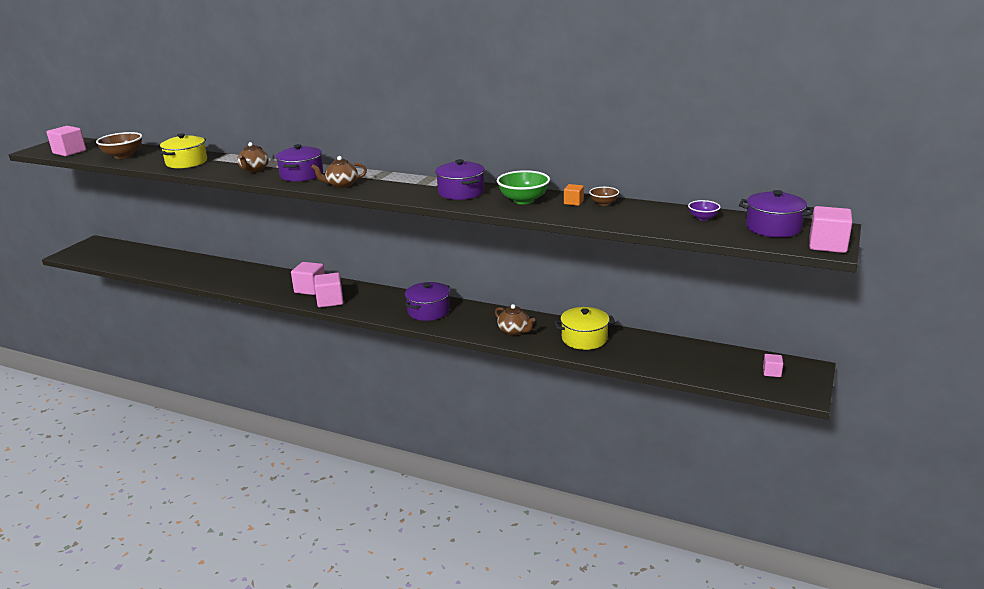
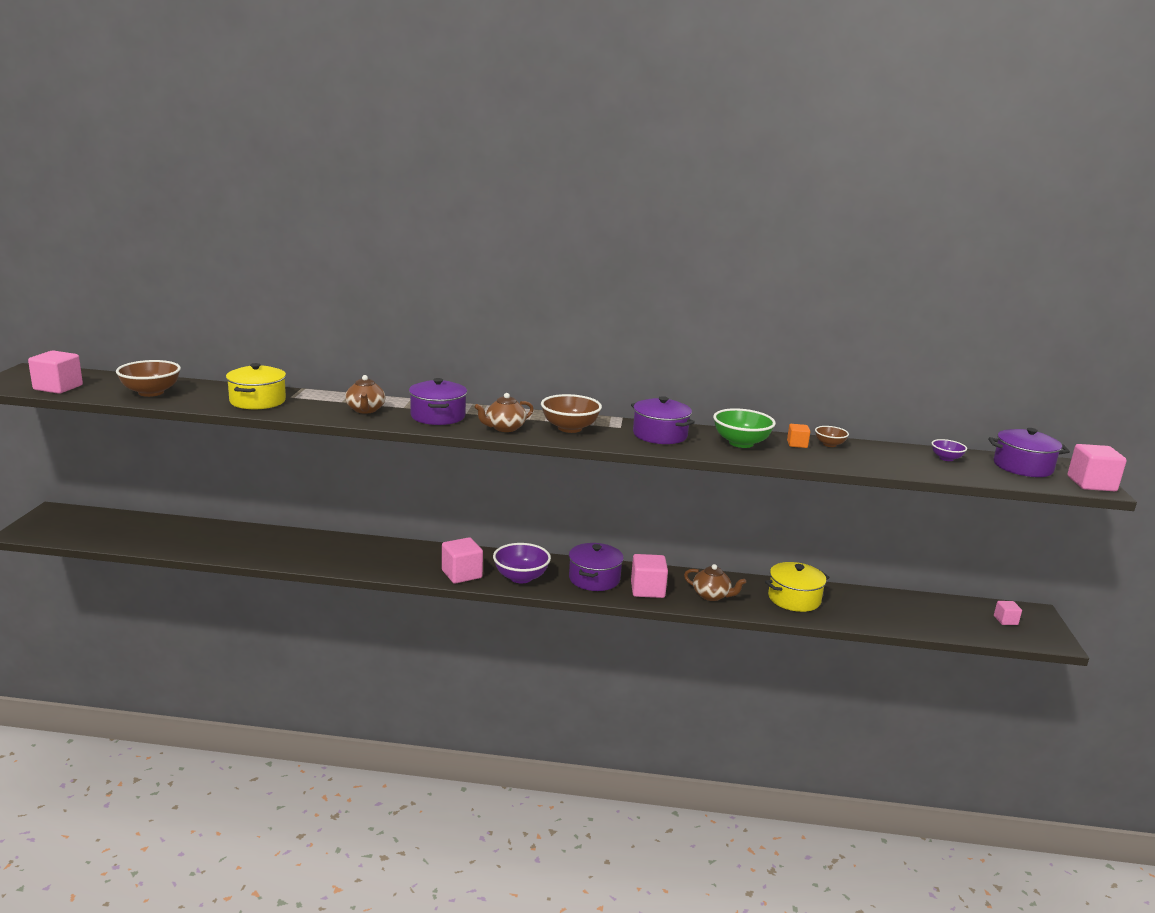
camera: 20 degrees left, 5 degrees down
(310, 289) = (423, 560): pink cube -> pink cube (647, 590)
(372, 306) = (521, 577): none -> purple bowl
(393, 185) = (569, 428): none -> brown bowl

